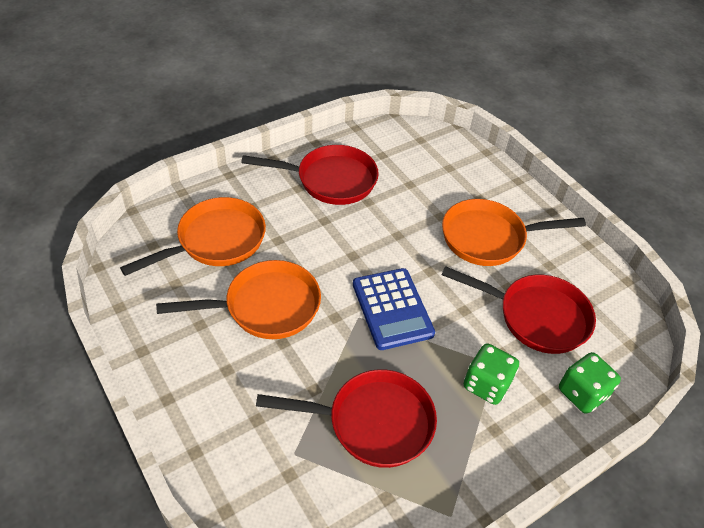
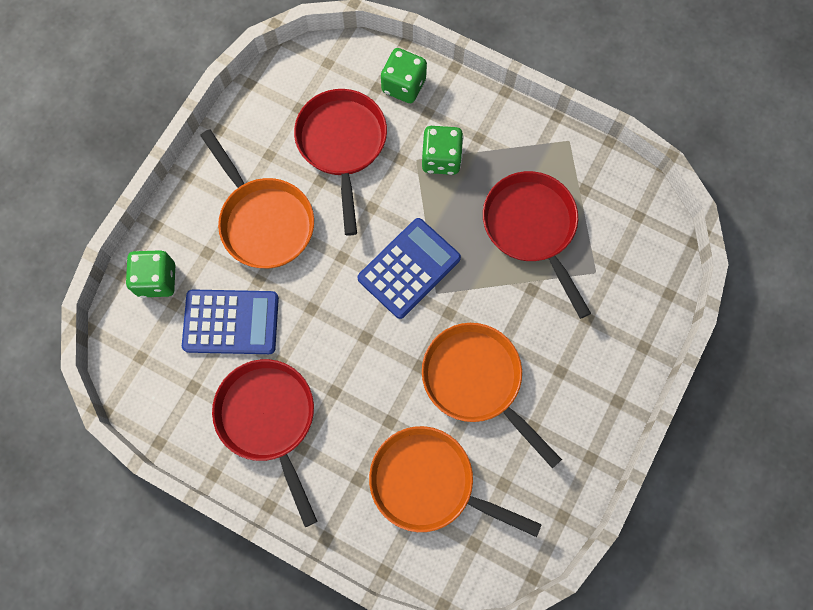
camera: 115 degrees left, 25 degrees up
(416, 189) = (231, 322): none -> blue calculator
(473, 166) = (157, 280): none -> green dice

